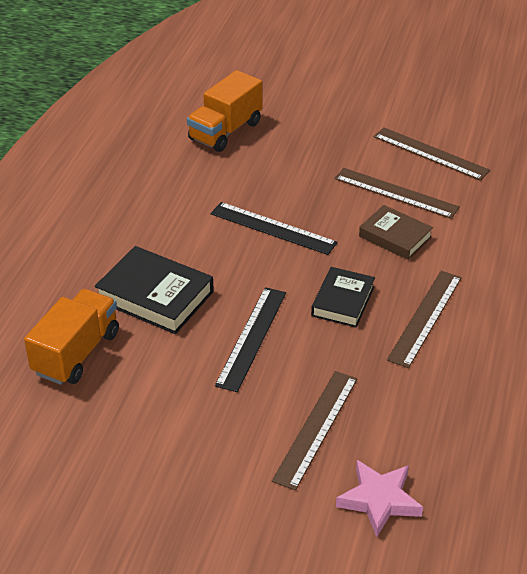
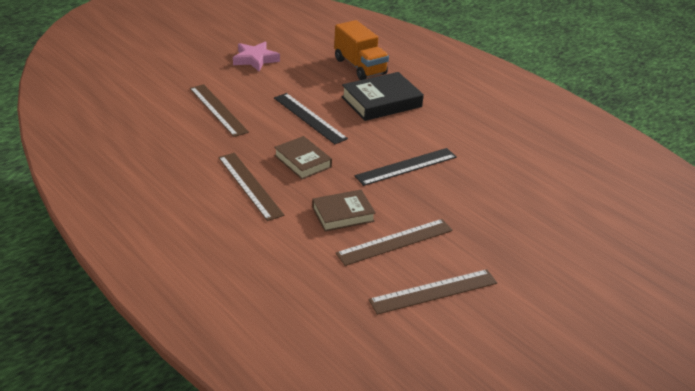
camera: 120 degrees right, 5 degrees down
(225, 131) = (553, 195): orange truck -> none
(343, 301) = (302, 161): black book -> brown book
(379, 500) = (149, 107): pink star -> pink star (255, 59)

